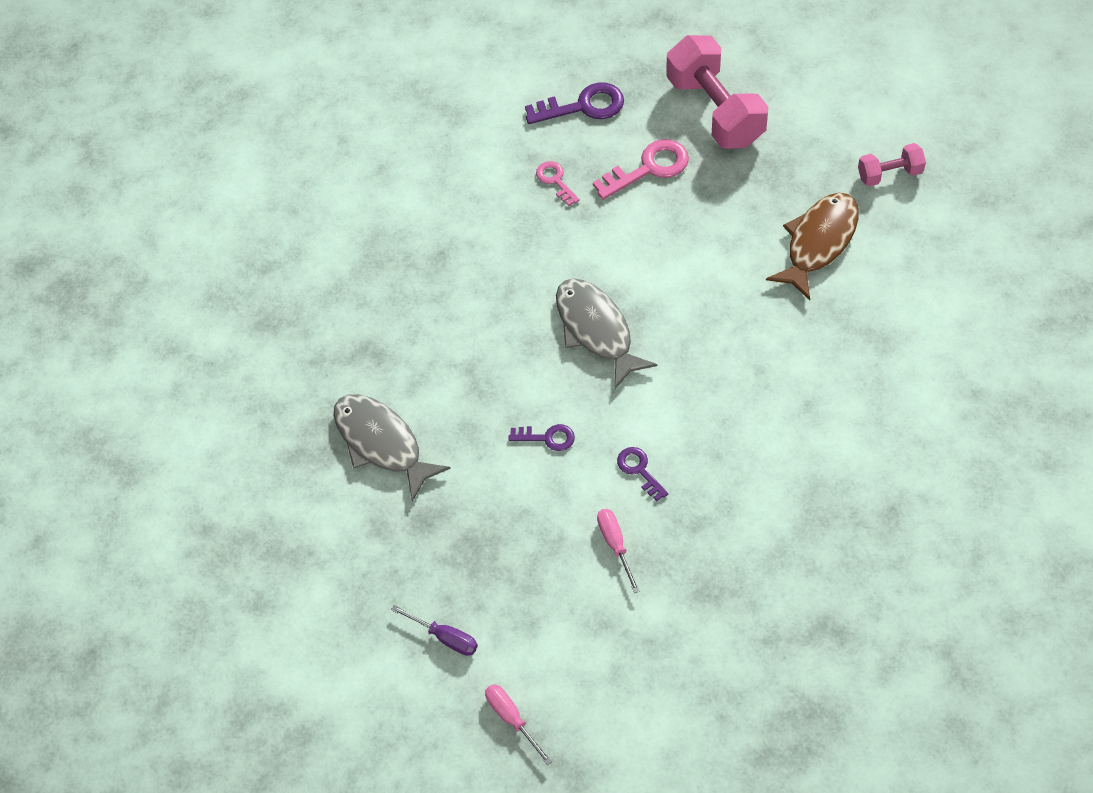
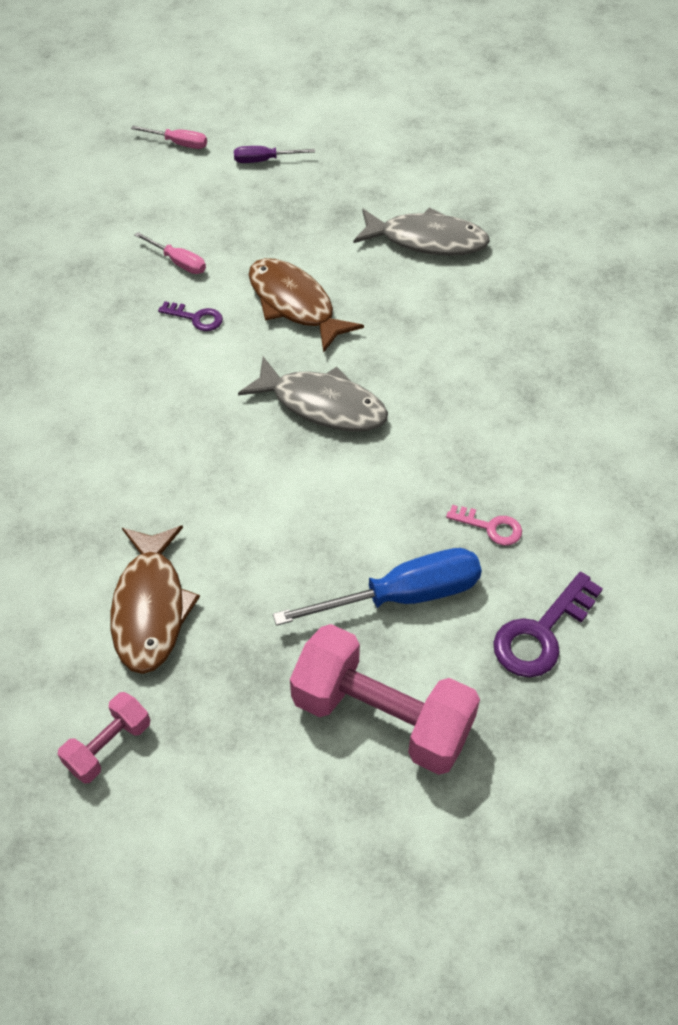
camera: 140 degrees right, 5 degrees down
(547, 438) = (294, 304): purple key -> brown fish
(649, 168) = (402, 596): pink key -> blue screwdriver

